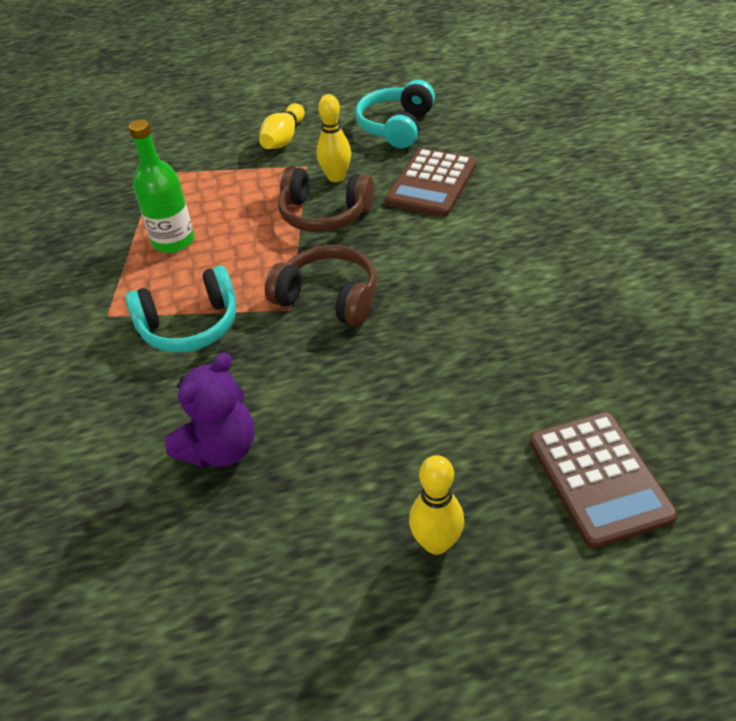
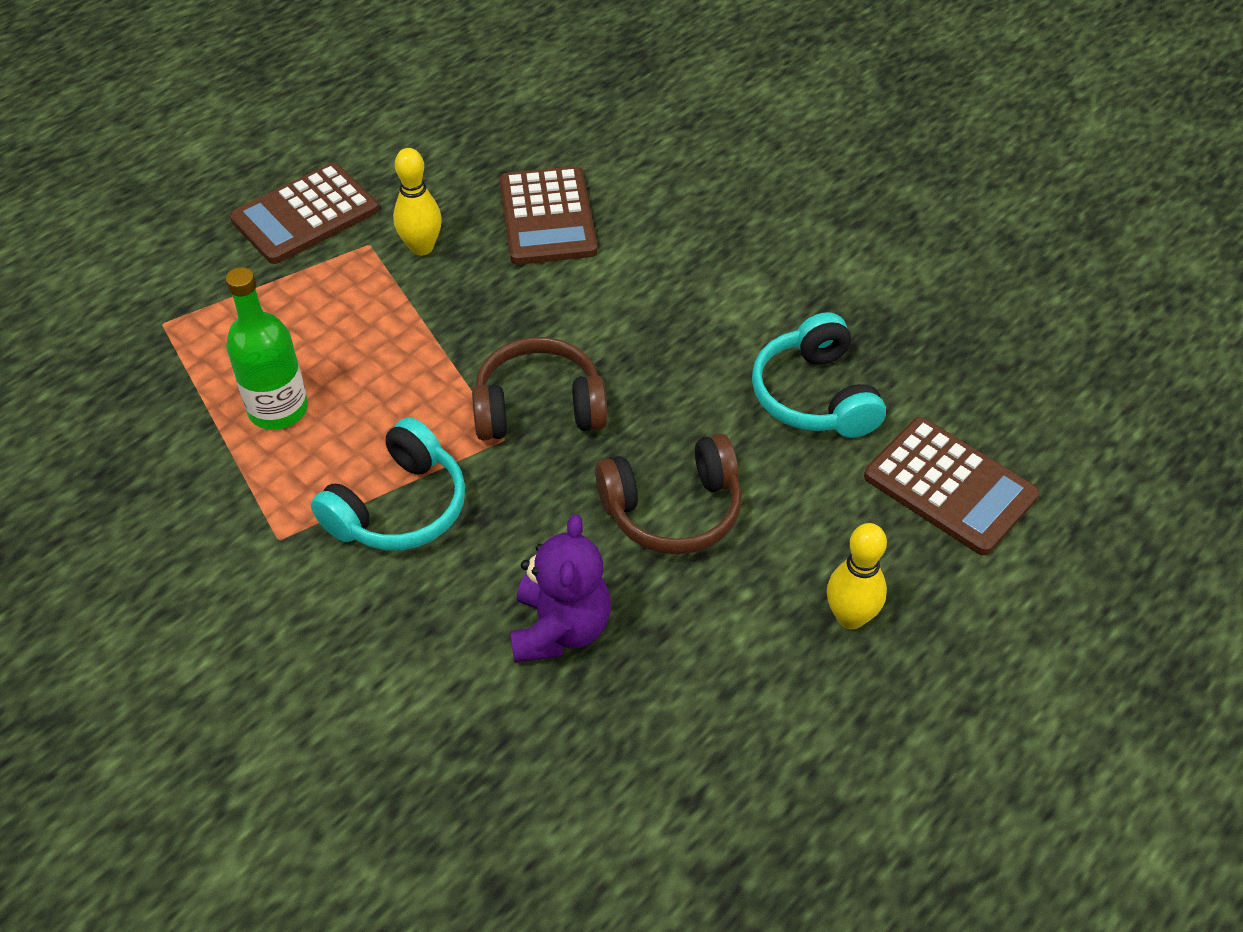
camera: 35 degrees left, 5 degrees up
(283, 139) = (305, 215): yellow bowling pin -> brown calculator
(324, 214) = (447, 303): brown headphones -> brown headphones (673, 510)
(396, 127) = (443, 151): turquoise headphones -> turquoise headphones (814, 396)

